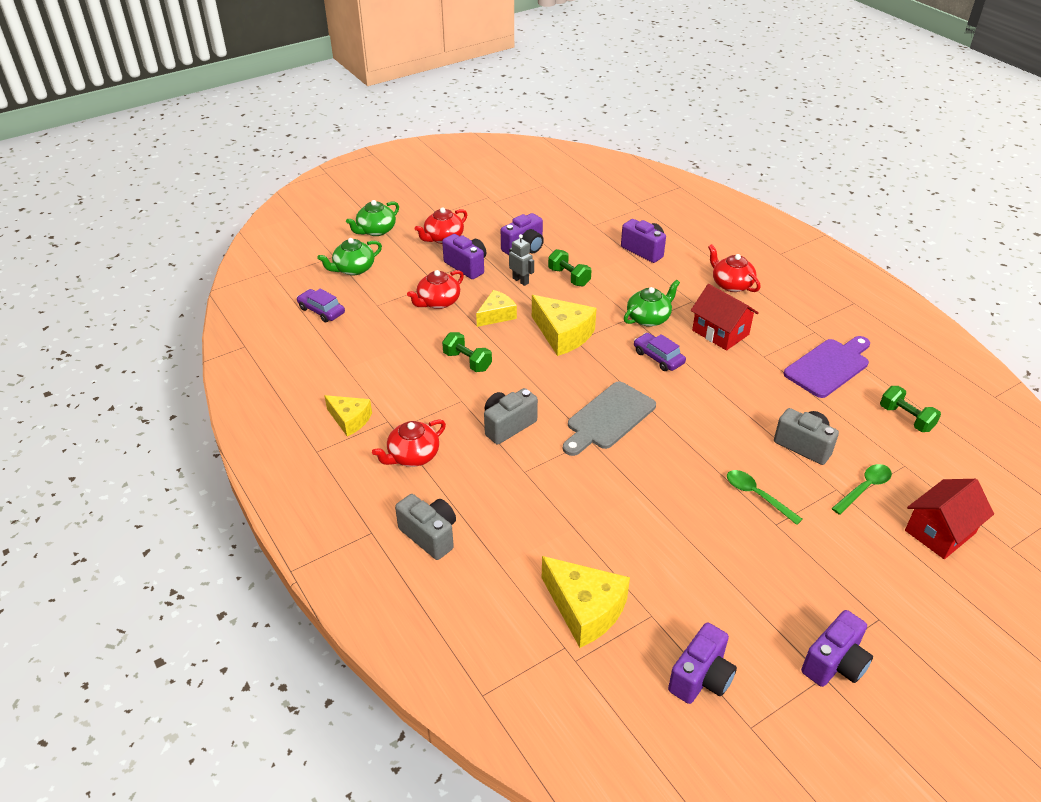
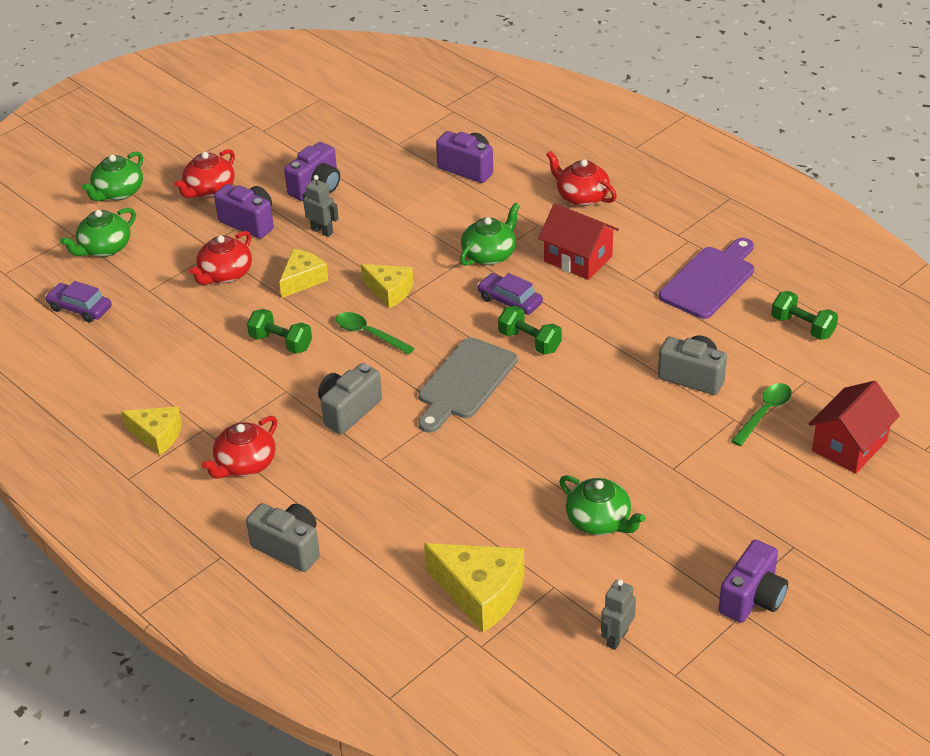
camera: 10 degrees left, 0 degrees up
(563, 334) = (389, 291): yellow cheese -> yellow cheese, size x0.63
(569, 277) = (381, 217): green dumbbell -> green dumbbell (529, 341)
(701, 678) = (616, 638): purple camera -> grey robot
(702, 561) = (599, 521): none -> green teapot
(757, 495) = (648, 441): green spoon -> green spoon (368, 334)

